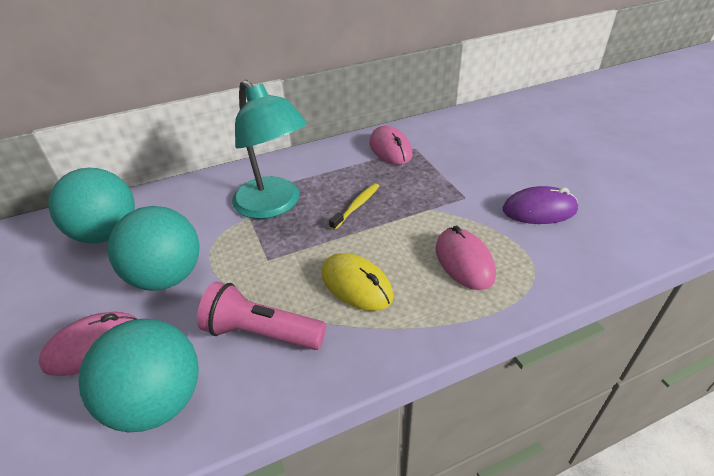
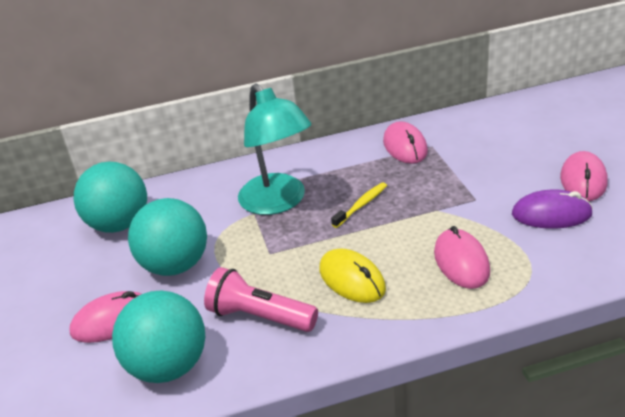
camera: 10 degrees right, 5 degrees down
(559, 177) = (583, 180): none -> pink mouse

